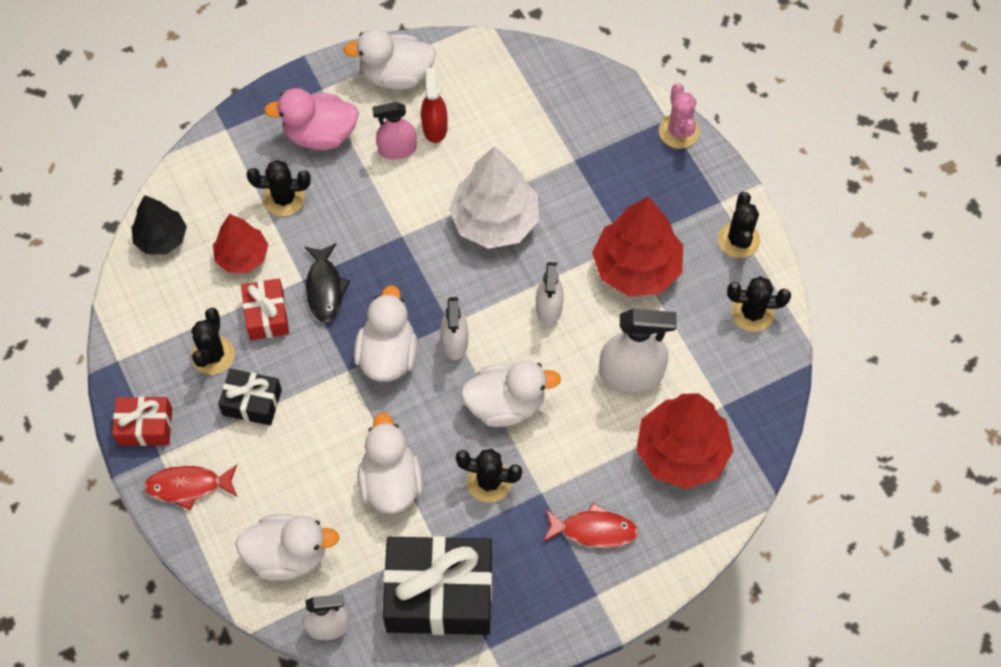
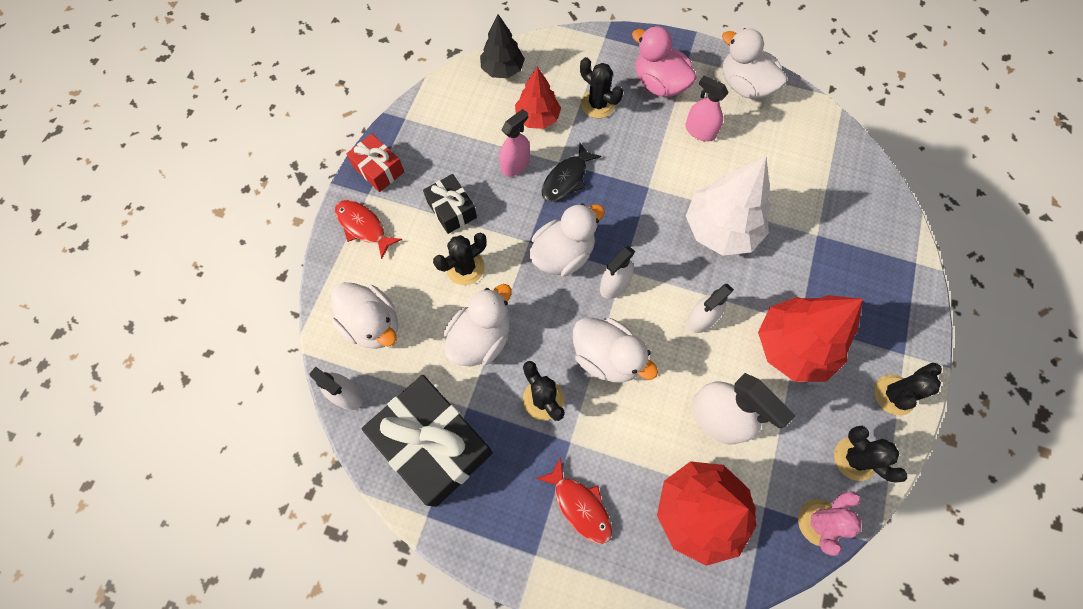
camera: 45 degrees right, 5 degrees up
(213, 355) = (460, 161): black cactus -> black cactus (465, 267)
(267, 315) = (515, 165): red gift -> pink spray bottle
(434, 127) = (738, 137): red spray bottle -> none
(679, 131) = (917, 278): pink cactus -> pink cactus (819, 522)

